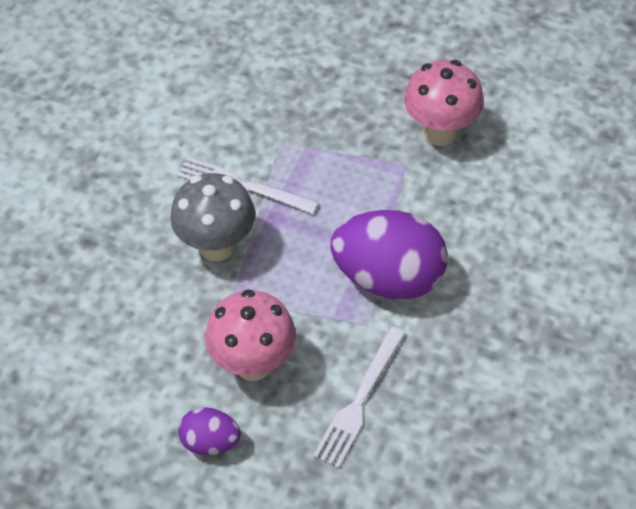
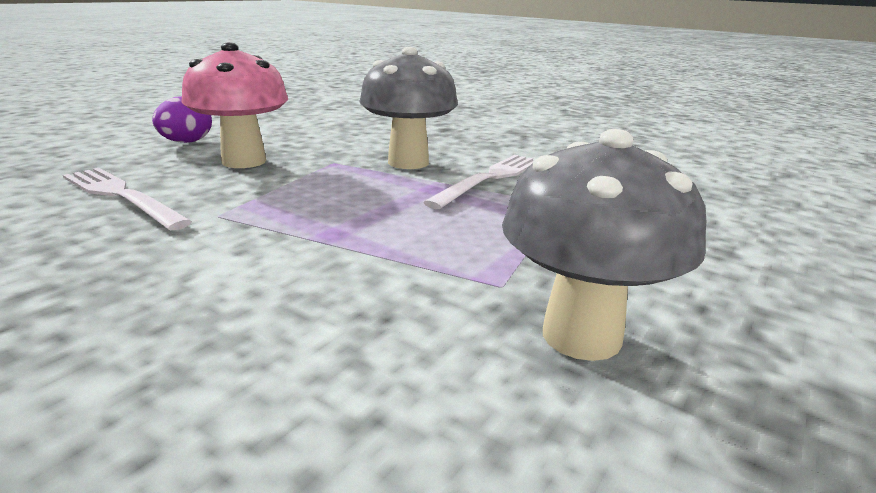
camera: 100 degrees right, 30 degrees down
(388, 278) = (275, 236): purple egg -> none
(440, 132) = (581, 336): pink mushroom -> grey mushroom

